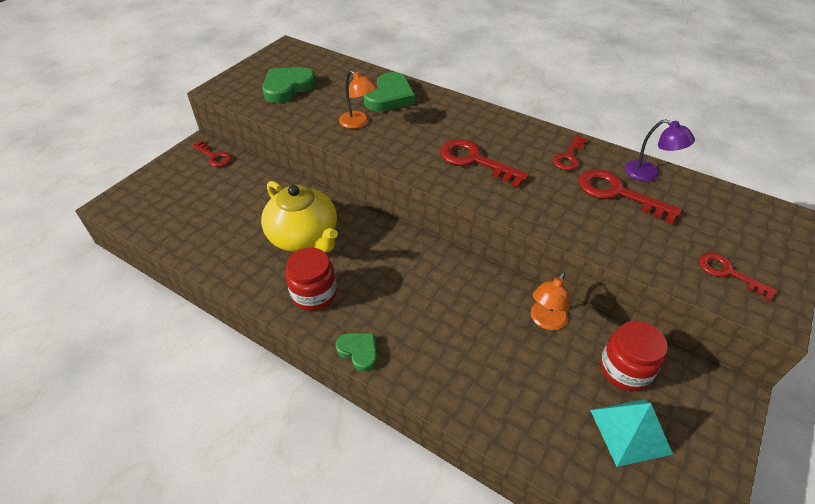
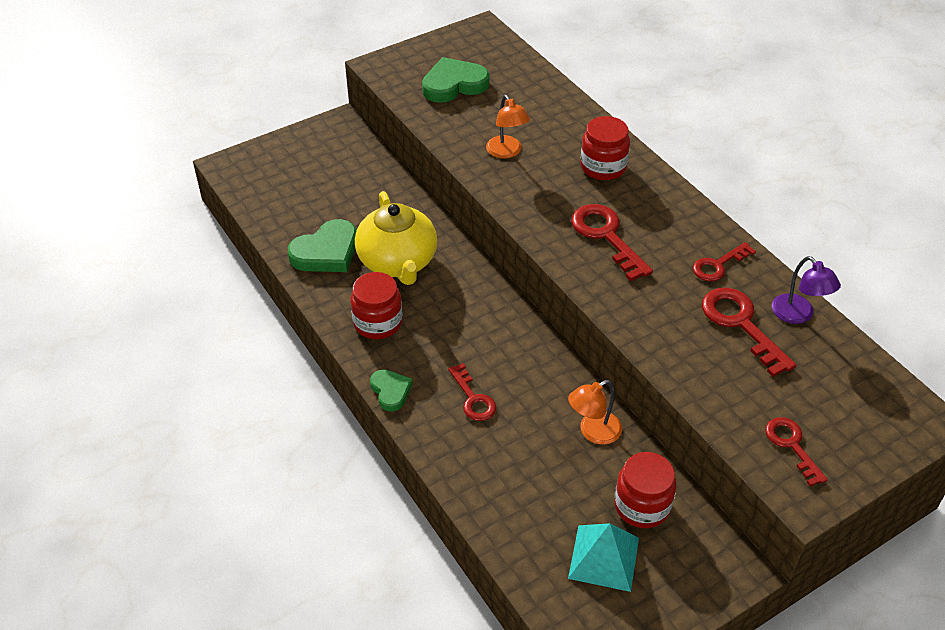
camera: 25 degrees right, 0 degrees up
(214, 156) = (350, 141): red key -> red key (473, 398)
(389, 97) = (561, 129): green heart -> green heart (326, 252)
(438, 114) = (603, 167): none -> red jar

